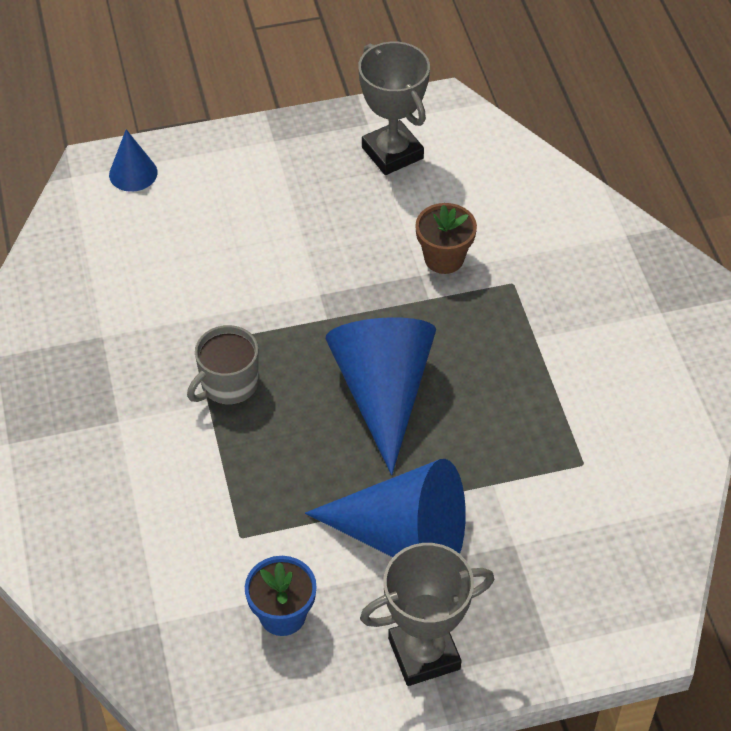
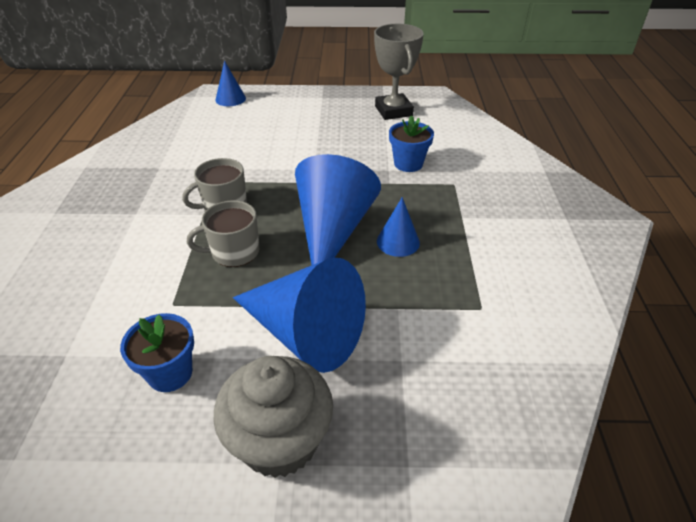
camera: 15 degrees right, 10 degrees down
(276, 451) = (234, 252): none -> grey mug
(424, 653) = (279, 441): grey trophy -> grey cupcake
(444, 258) = (408, 164): brown flower pot -> blue flower pot
(468, 393) = (398, 242): none -> blue cone

